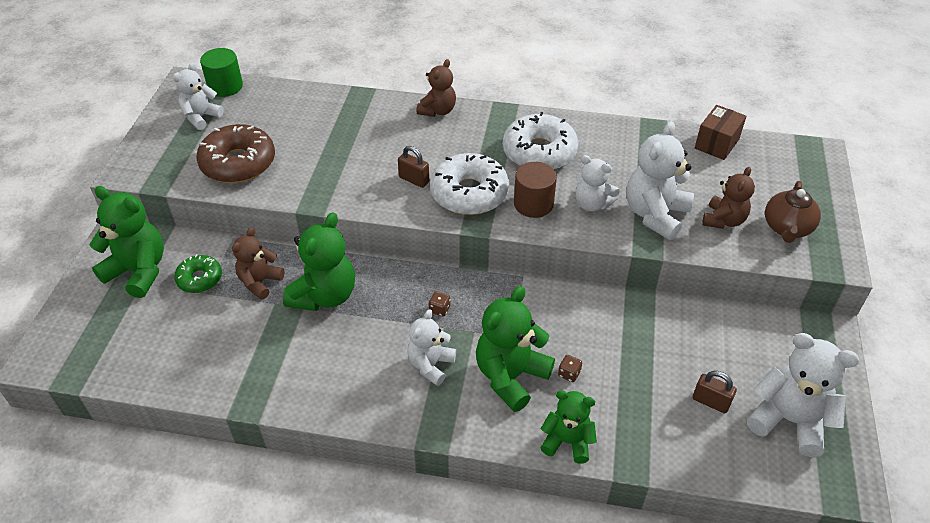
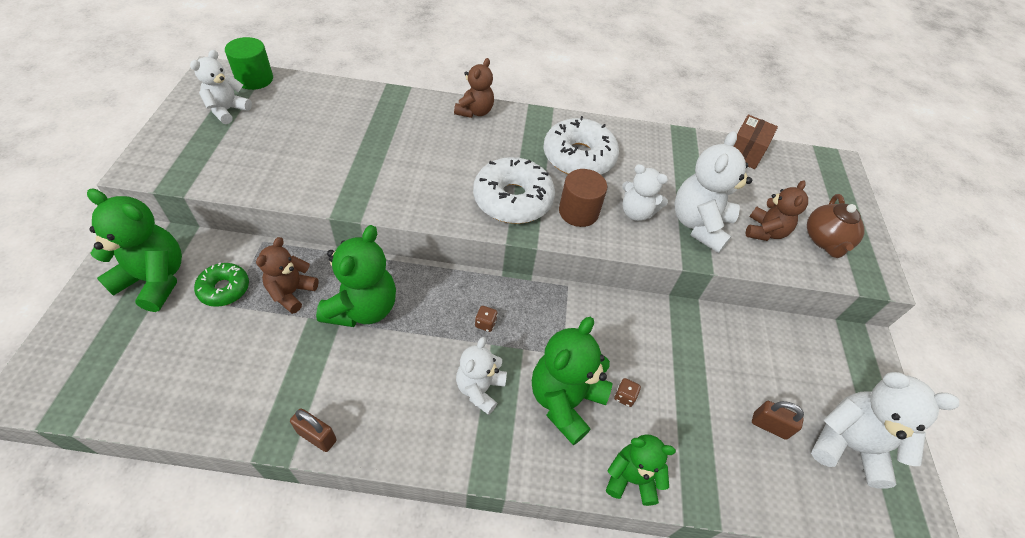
camera: 10 degrees left, 5 degrees up
(238, 163) = (267, 161): brown donut -> none
(414, 180) = (455, 183): brown padlock -> brown padlock (317, 436)

